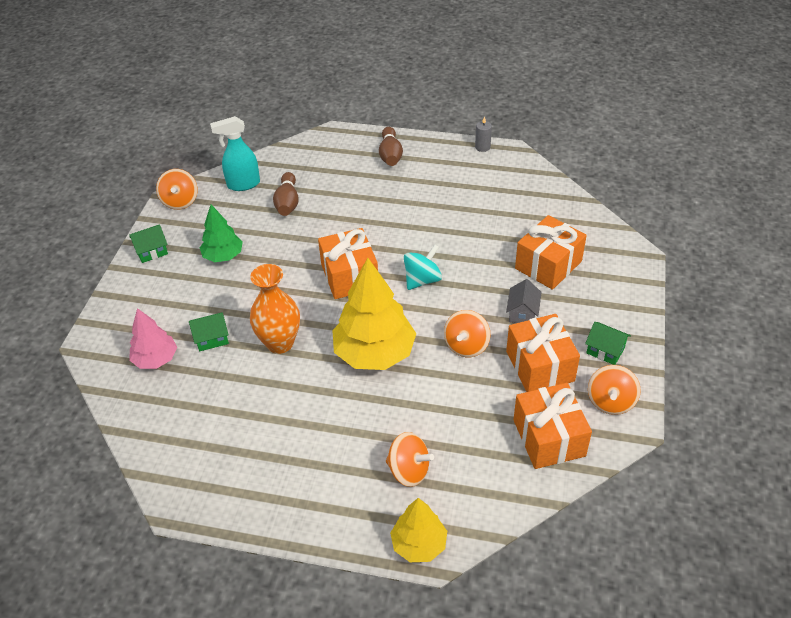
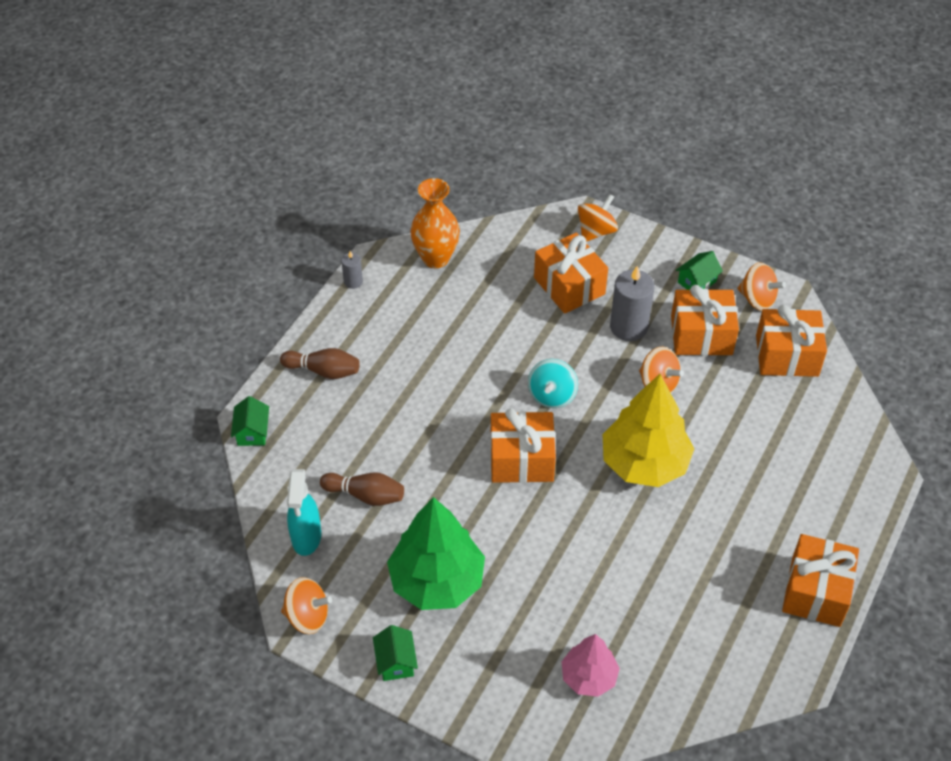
camera: 75 degrees left, 5 degrees up
(212, 338) = (574, 613): green house -> green house (252, 432)
(223, 256) = (437, 581): green tree -> green tree, size x1.75
(272, 505) = (816, 591): none -> orange gift
(280, 343) = (603, 546): orange vase -> orange vase (435, 258)
(409, 471) = (799, 470): orange spinning top -> orange spinning top (596, 231)
(419, 544) = (880, 483): yellow tree -> none
(422, 280) = (552, 395): turquoise spinning top -> turquoise spinning top turned 135 degrees counterclockwise
(522, 313) = (628, 327): grey house -> grey candle

